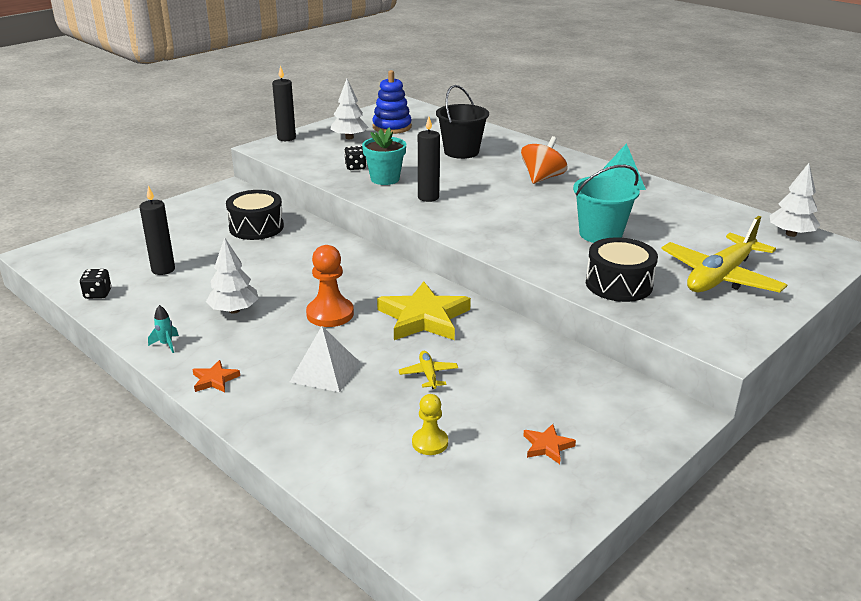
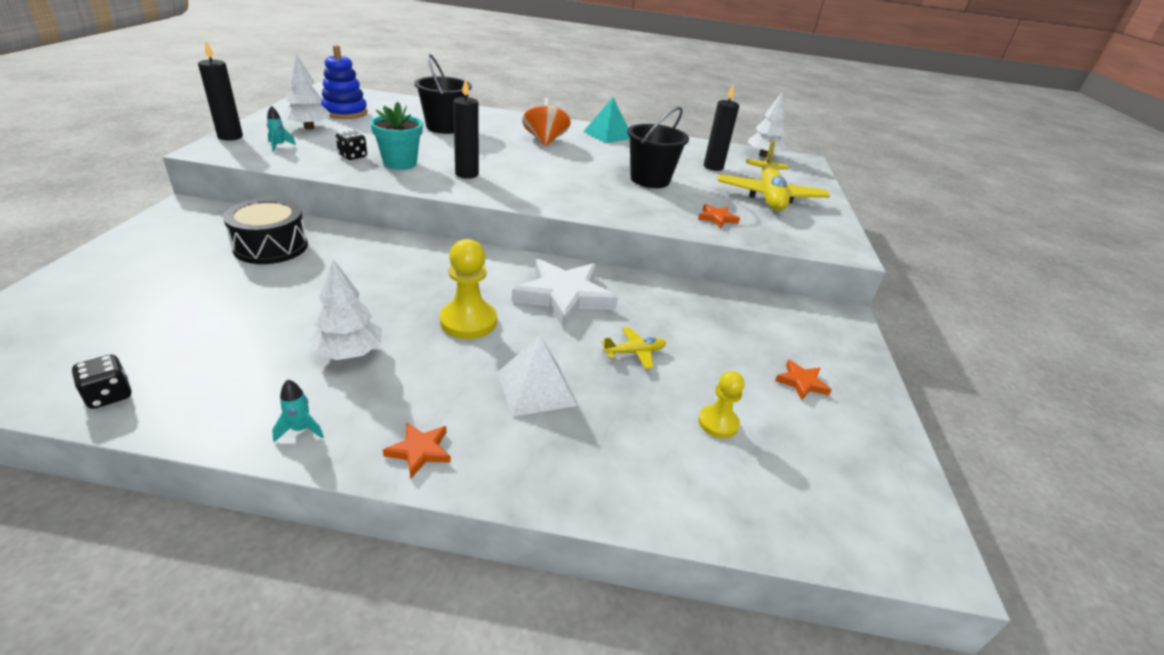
camera: 40 degrees left, 5 degrees up
(163, 269) = (188, 330): black candle -> black candle (713, 167)
(312, 150) = (279, 146): none -> turquoise rocket
(330, 314) = (468, 321): orange pawn -> yellow pawn
(424, 318) = (564, 296): yellow star -> white star
(428, 374) = (634, 352): yellow plane -> yellow plane turned 120 degrees clockwise
(600, 234) = (650, 180): turquoise bucket -> black bucket
(619, 284) = (717, 218): black drum -> orange star

